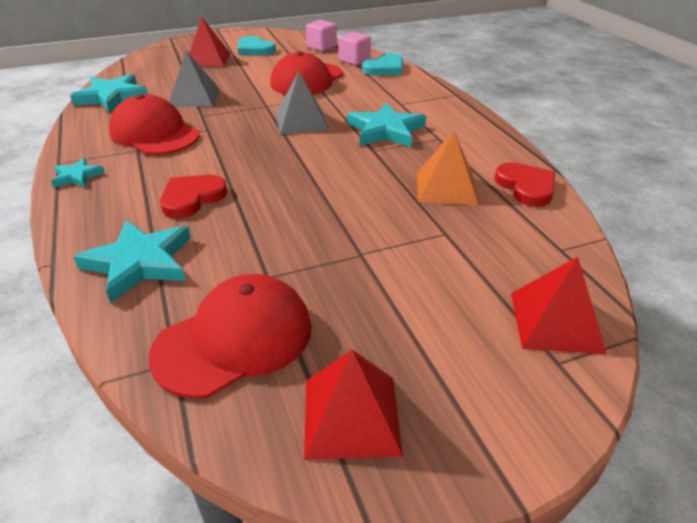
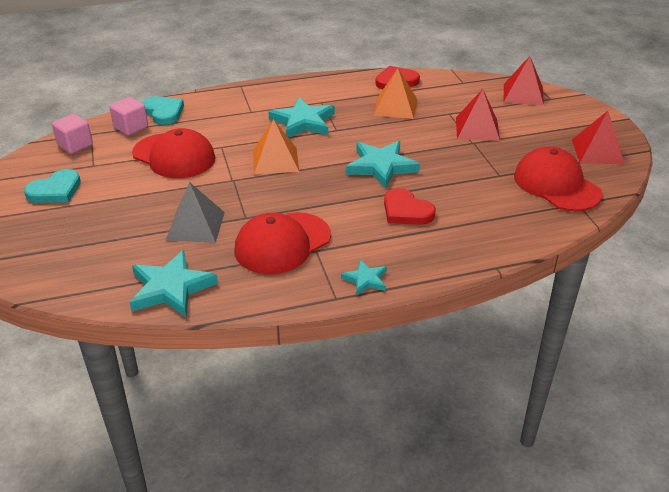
camera: 85 degrees left, 0 degrees up
(139, 263) = (491, 226): turquoise star -> turquoise star (381, 166)
(208, 59) = (72, 224): red pyramid -> red pyramid (477, 128)
(301, 121) = (275, 160): grey pyramid -> orange pyramid

